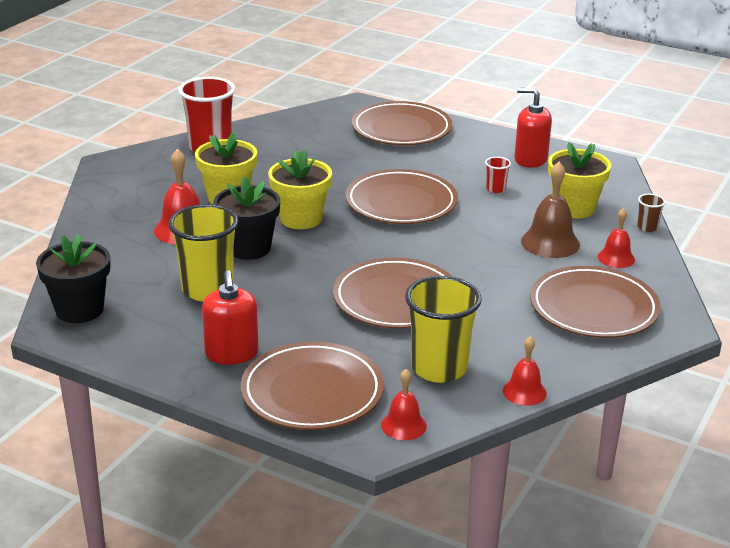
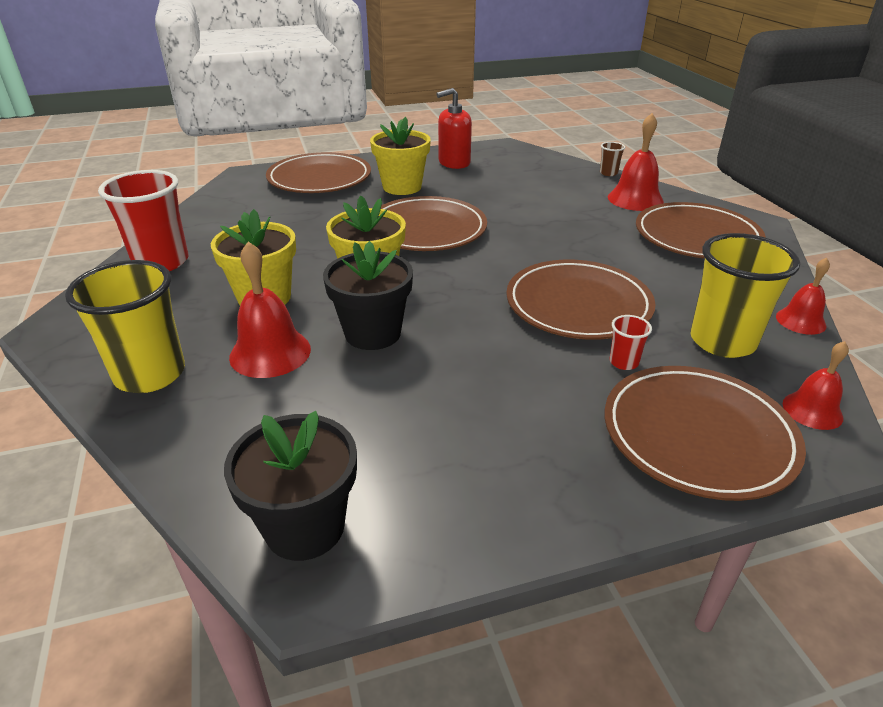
camera: 45 degrees left, 5 degrees up
(207, 289) = (410, 399): yellow cup -> yellow cup (150, 374)
(232, 354) = (562, 451): red soap dispenser -> none
(496, 189) = (472, 190): red cup -> red cup (623, 362)
(550, 242) = (580, 208): brown bell -> none
(574, 208) = (545, 180): yellow flower pot -> yellow flower pot (402, 187)
(616, 258) = (635, 199): red bell -> red bell, size x1.61

